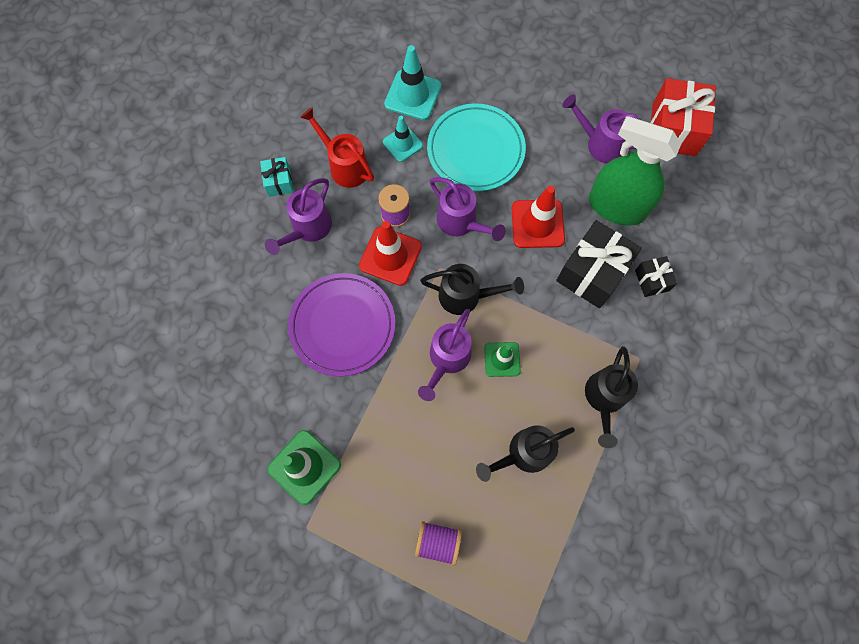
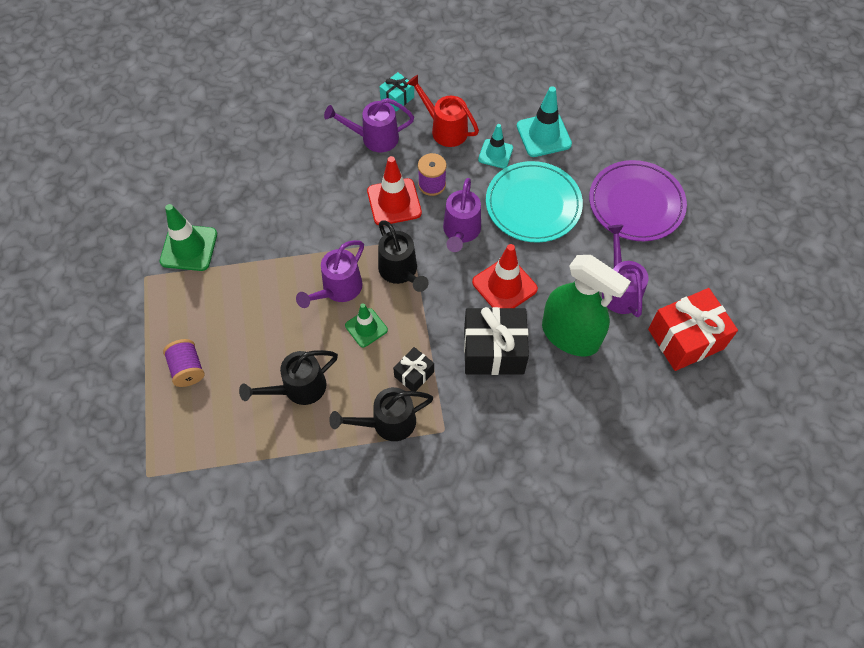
camera: 55 degrees right, 10 degrees down
(342, 325) = (314, 205): purple plate -> purple plate (636, 203)
(345, 166) = (444, 129): red watering can -> red watering can turned 60 degrees counterclockwise
(447, 359) = (338, 289): purple watering can -> purple watering can turned 45 degrees counterclockwise
(523, 453) = (298, 388): black watering can -> black watering can turned 60 degrees counterclockwise
(616, 207) = (570, 335): green spray bottle -> green spray bottle turned 135 degrees clockwise
(651, 280) = (523, 401): black gift -> black gift (414, 374)

